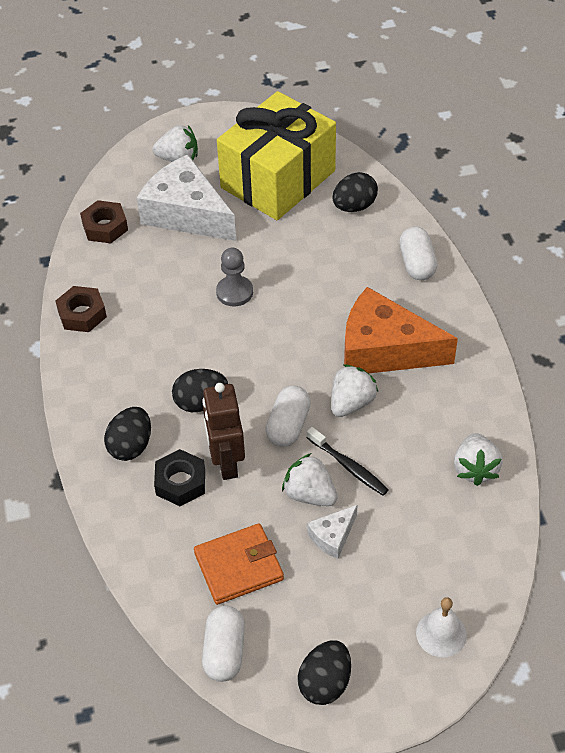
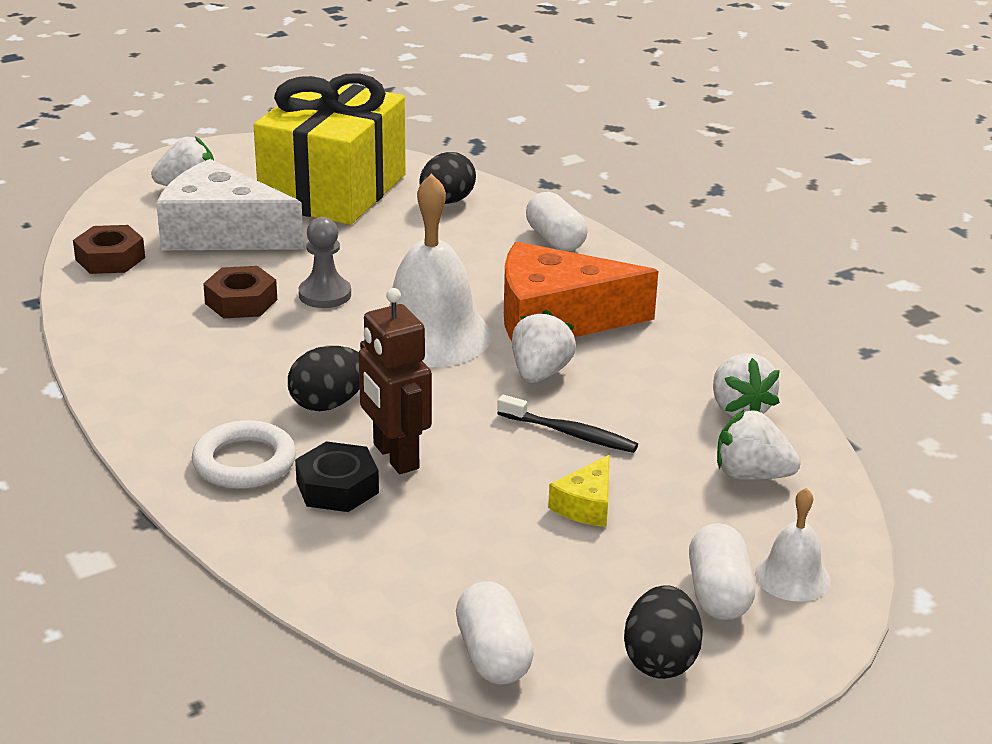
camera: 20 degrees left, 20 degrees down
(82, 314) = (111, 343): brown nut -> brown nut (241, 301)
(131, 446) = (244, 462): black egg -> white ring
(239, 566) = (467, 559): orange wallet -> none
(288, 426) = (465, 407): white capsule -> white capsule (718, 593)
(292, 348) = (431, 335): none -> white bell
(309, 494) = (531, 469): white strawberry -> white strawberry (751, 475)
(332, 536) = (586, 505): white cheese -> yellow cheese

